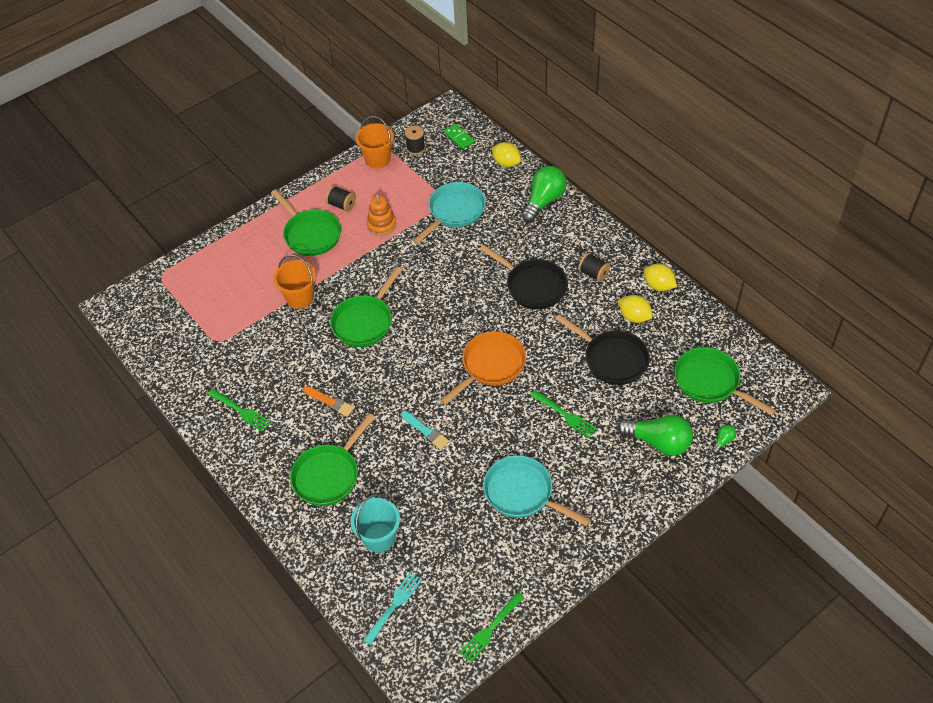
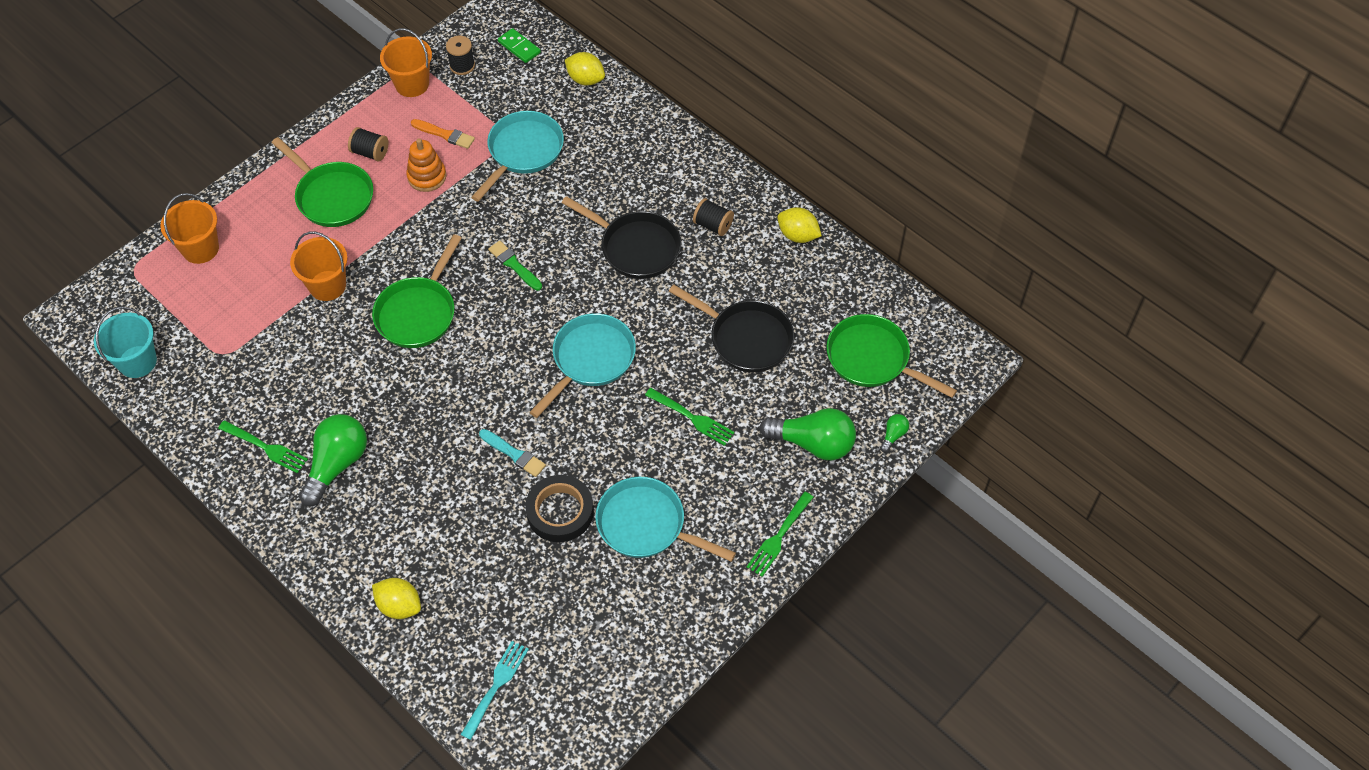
camera: 10 degrees left, 5 degrees up
(211, 265) = (200, 249): none -> orange bucket
(329, 475) = (393, 523): green pan -> none
(330, 402) = (383, 425): orange brush -> orange brush (445, 134)
(379, 537) = (467, 600): turquoise bucket -> turquoise bucket (137, 361)
(440, 292) = (514, 265): none -> green brush
(456, 477) = (560, 512): none -> black tape
(490, 628) = (621, 703): green fork -> green fork (779, 536)
(491, 366) = (590, 360): orange pan -> turquoise pan
(544, 201) = (640, 129): green light bulb -> green light bulb (337, 464)
(634, 317) = (770, 279): yellow lemon -> yellow lemon (399, 606)

